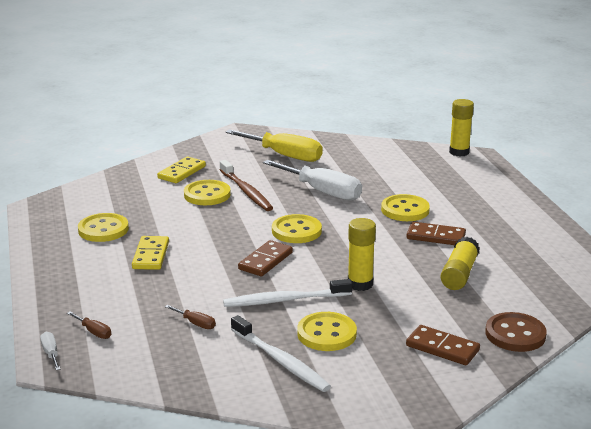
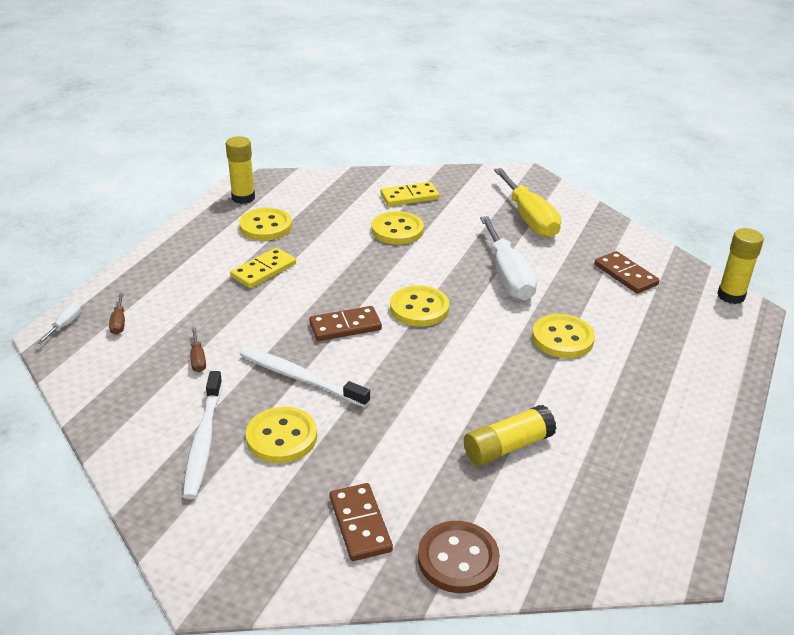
camera: 40 degrees right, 10 degrees up
(246, 191) = (436, 242): brown toothbrush -> none
(360, 284) = (391, 400): yellow glue stick -> yellow glue stick (243, 198)
(435, 236) = (549, 387): brown domino -> brown domino (625, 275)

